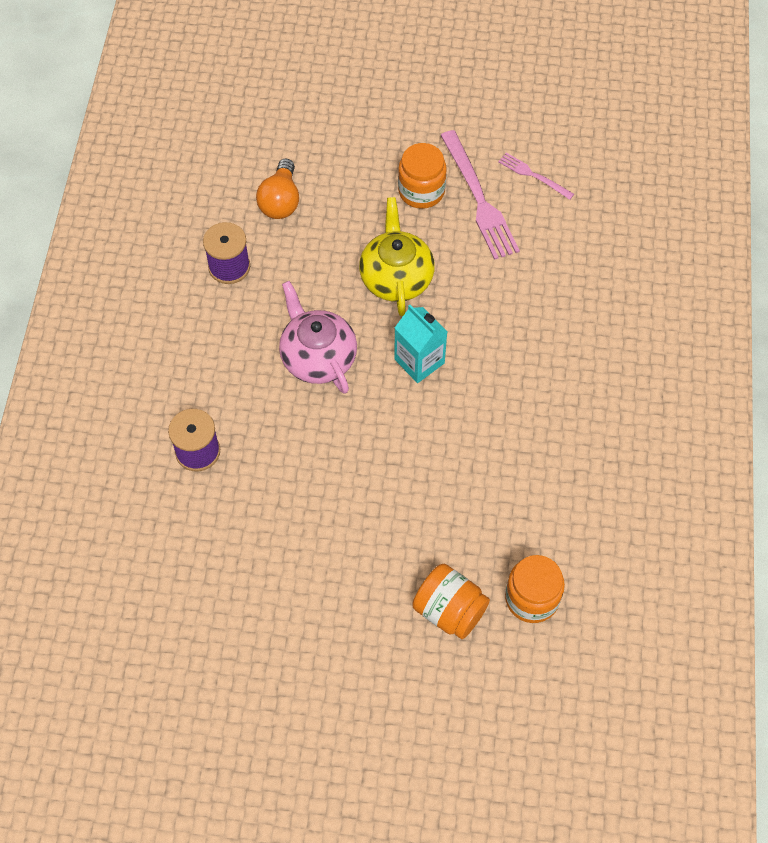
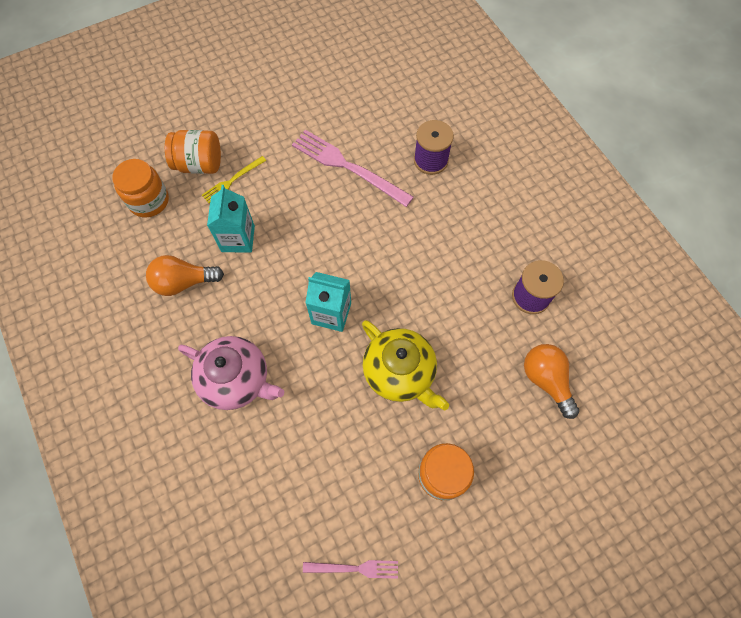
camera: 145 degrees right, 5 degrees up
(318, 357) = (407, 269): pink teapot -> pink teapot (236, 379)
(425, 564) = (232, 180): none -> yellow fork
(461, 491) = (238, 238): none -> turquoise carton
(479, 199) = (386, 502): pink fork -> pink fork (348, 167)
(543, 478) = (184, 282): none -> orange light bulb

